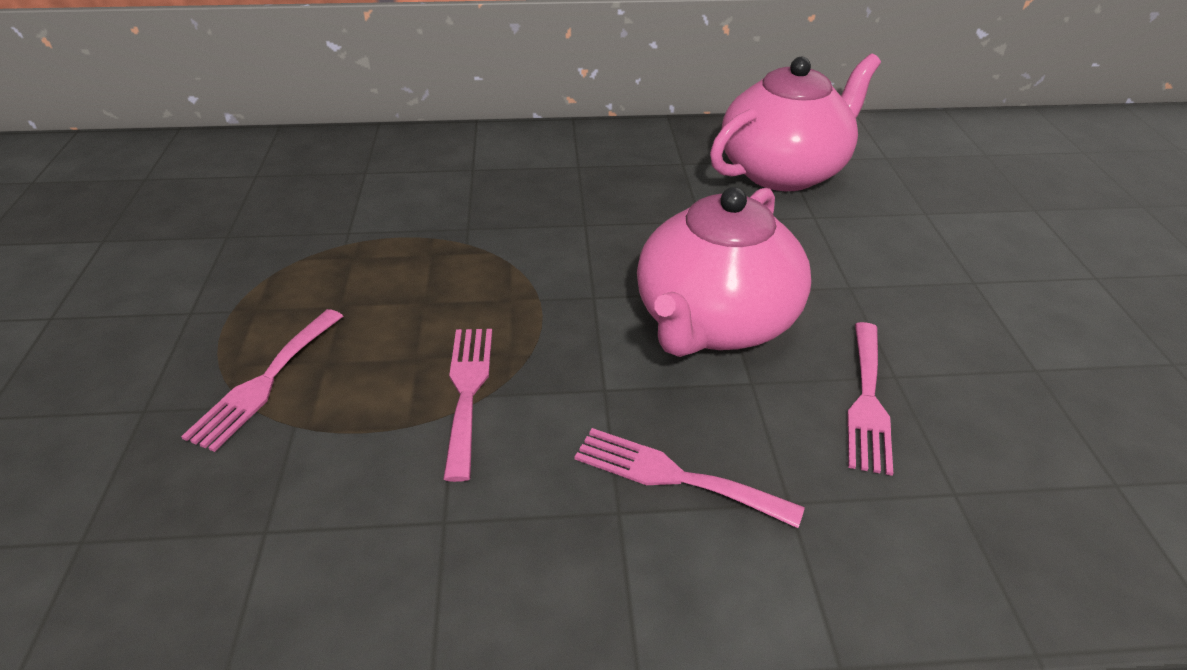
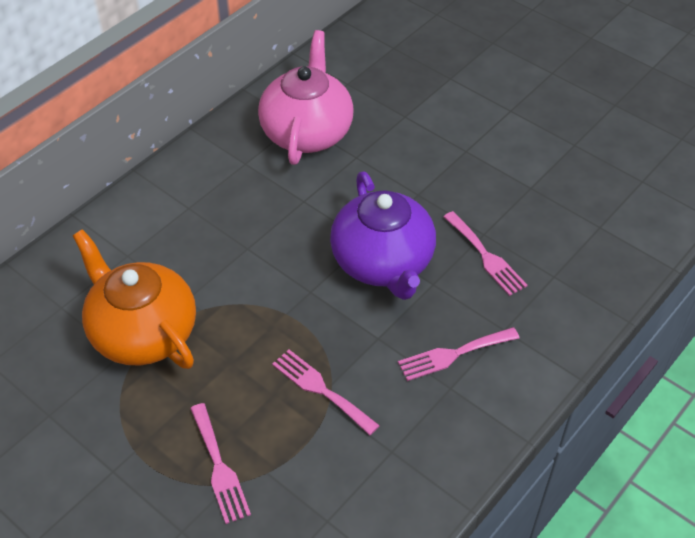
camera: 45 degrees left, 10 degrees up
(391, 228) = (143, 333): none -> orange teapot
(714, 323) = (383, 263): pink teapot -> purple teapot

